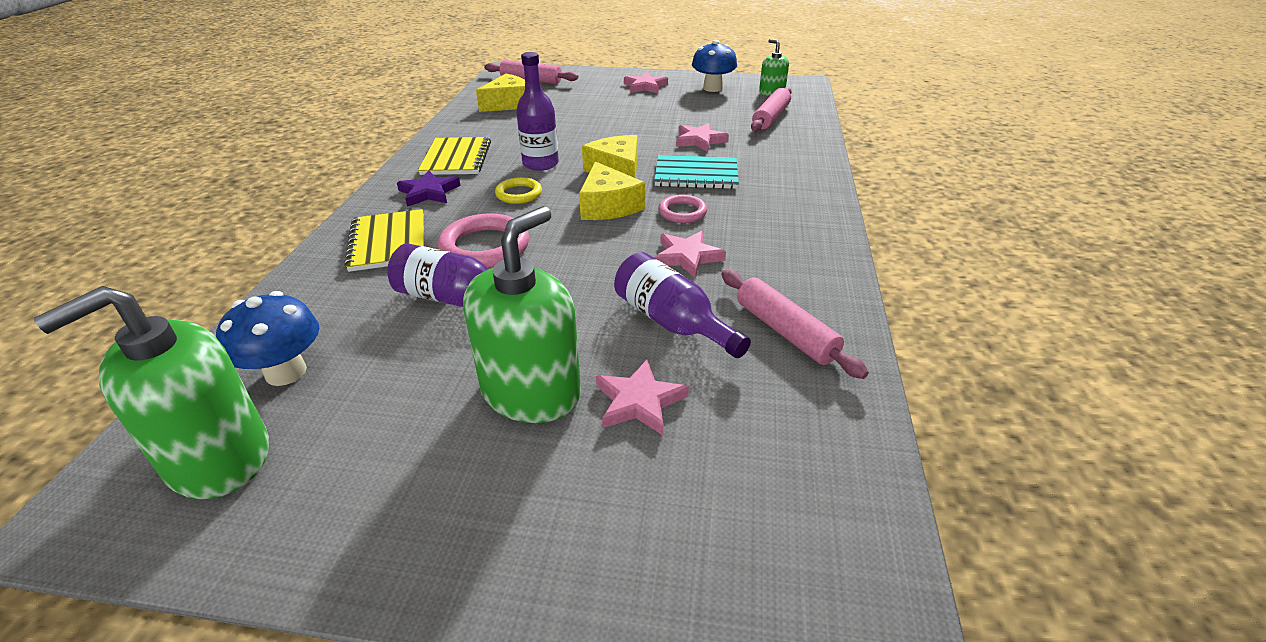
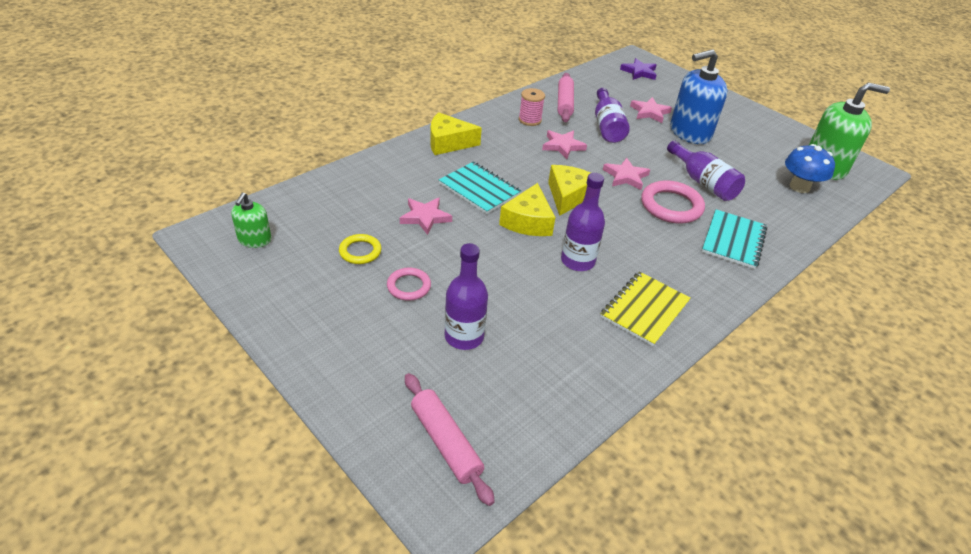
camera: 145 degrees left, 5 degrees up
(388, 242) = (733, 240): yellow notebook -> turquoise notebook
(429, 192) = (688, 275): purple star -> purple star (639, 72)
(509, 104) = (526, 388): yellow cheese -> yellow cheese (448, 143)
(519, 194) = (619, 237): yellow ring -> yellow ring (360, 251)
(531, 392) = (689, 132): green soap dispenser -> blue soap dispenser
(572, 106) = (464, 336): none -> purple bottle
(645, 86) = (342, 329): pink star -> pink star (625, 176)
(682, 212) = (529, 169): pink ring -> pink ring (409, 286)
(712, 88) = (288, 280): blue mushroom -> none
(771, 117) = (326, 210): pink rolling pin -> none
(778, 272) = (530, 120): none -> pink spool

